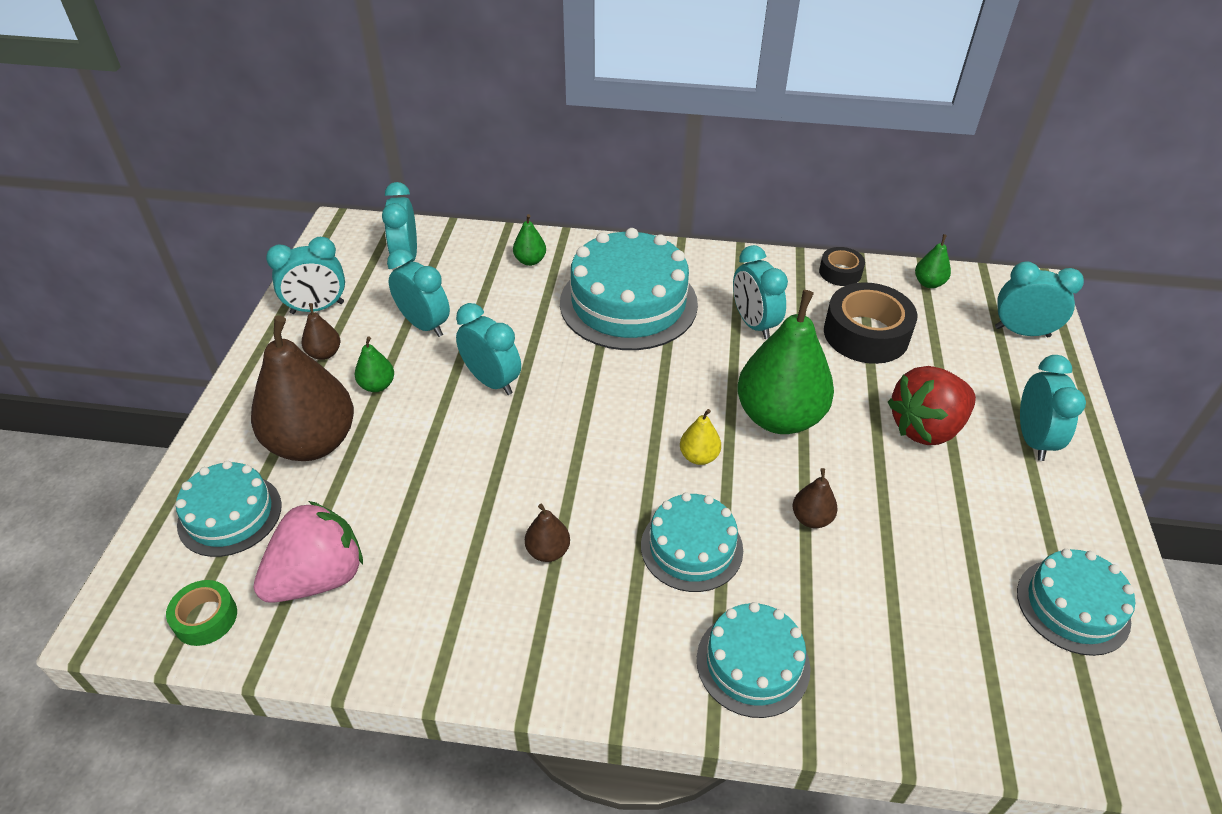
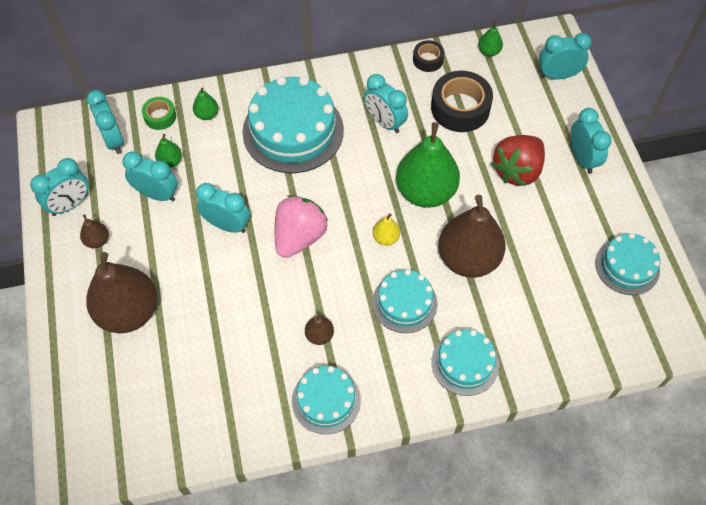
camera: 20 degrees left, 15 degrees up
(205, 618) = (129, 453): green tape -> green tape (160, 117)
(230, 514) = (103, 381): turquoise cake -> turquoise cake (326, 400)
(318, 577) = (185, 402): pink strawberry -> pink strawberry (299, 237)
(377, 385) = (149, 254): green pear -> green pear (170, 161)
(811, 518) = (468, 259): brown pear -> brown pear, size x2.34

